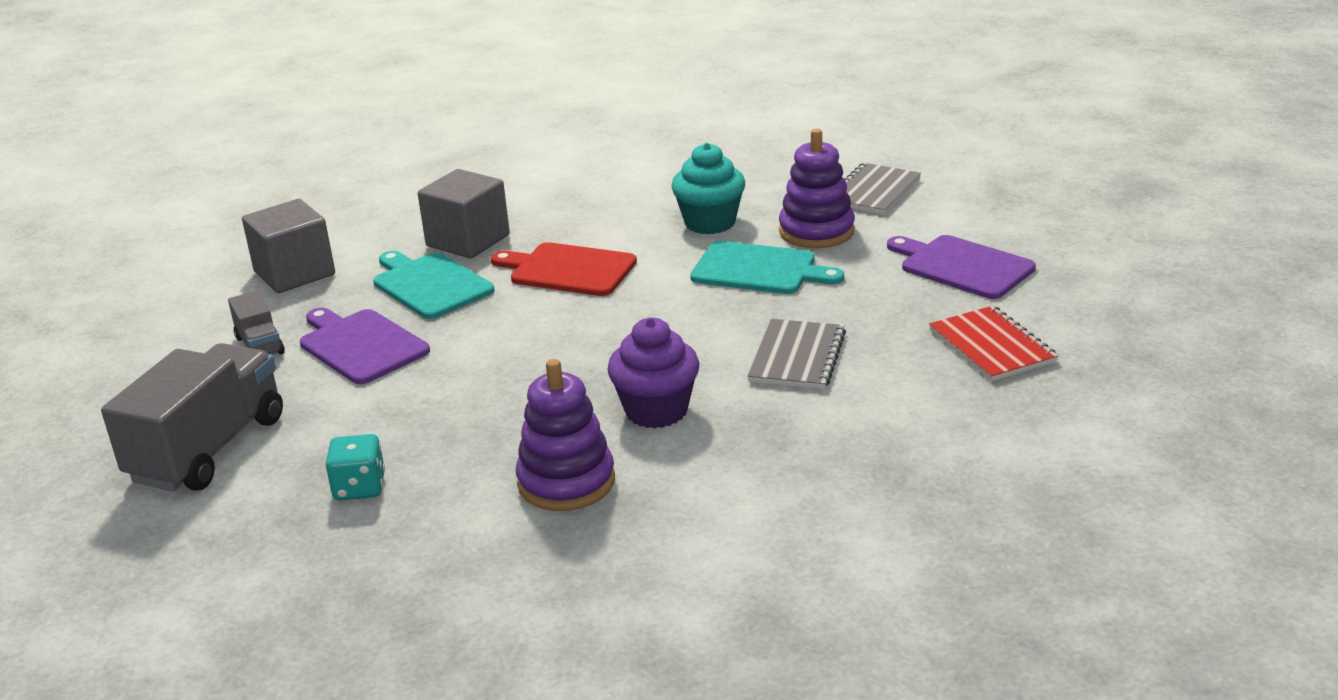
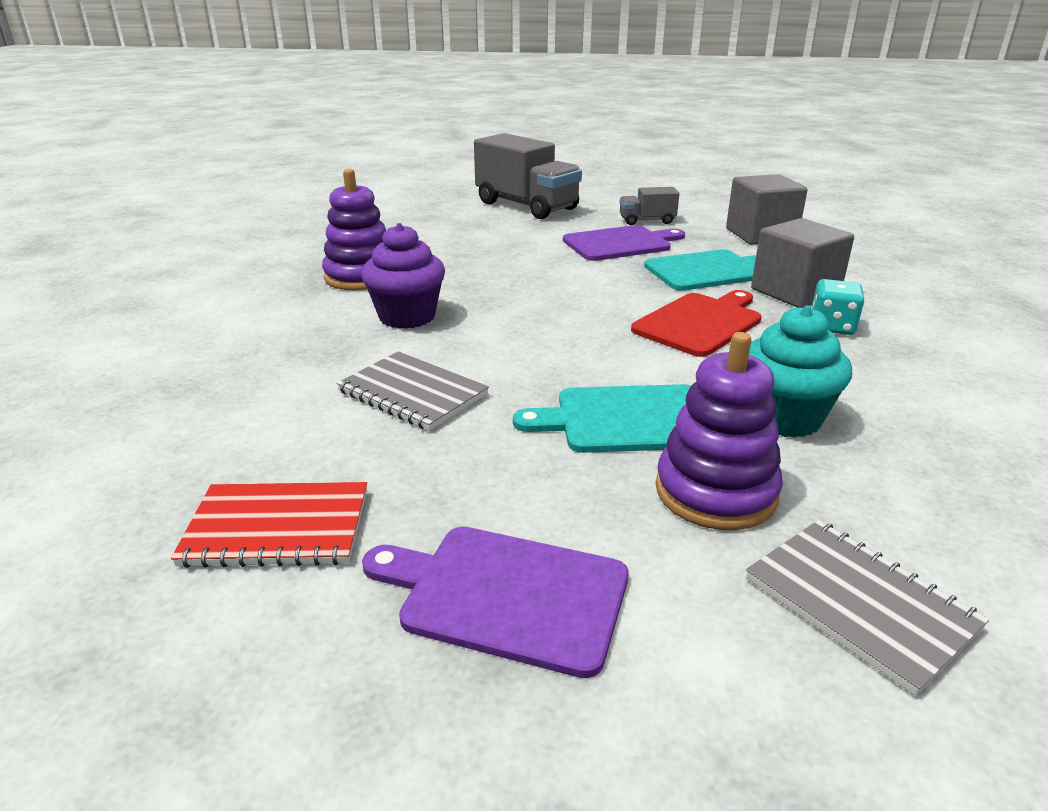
camera: 110 degrees right, 0 degrees up
(359, 487) = (437, 231): turquoise dice -> turquoise dice (831, 327)
(759, 269) = (627, 420): turquoise cutting board -> turquoise cutting board turned 45 degrees clockwise
(962, 266) = (506, 595): purple cutting board -> purple cutting board turned 135 degrees counterclockwise

